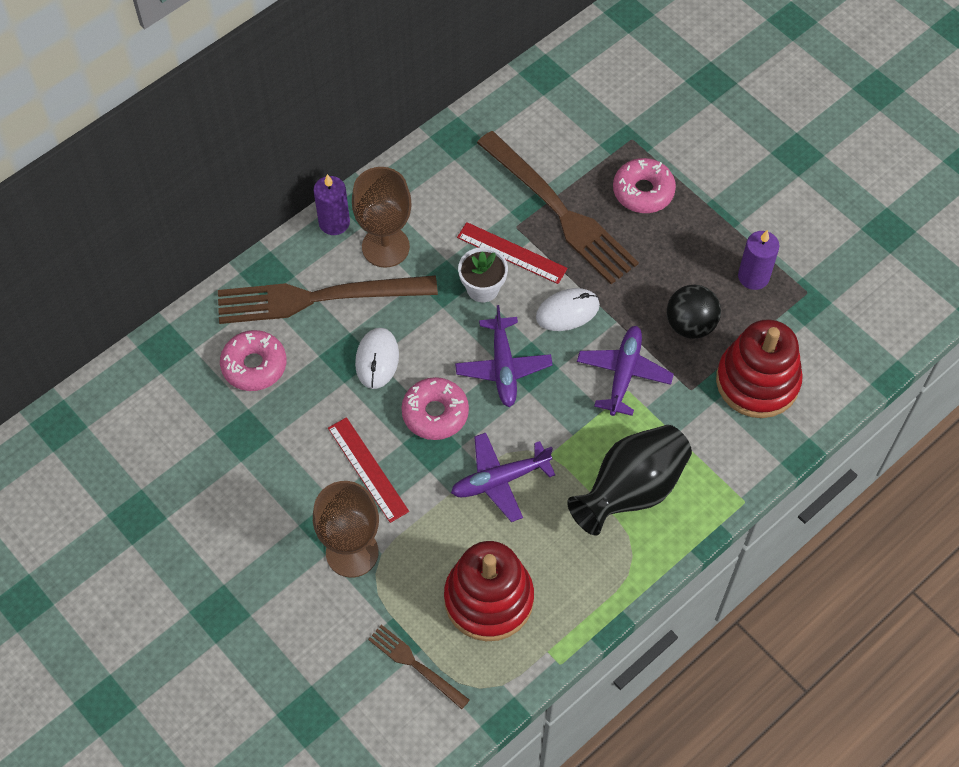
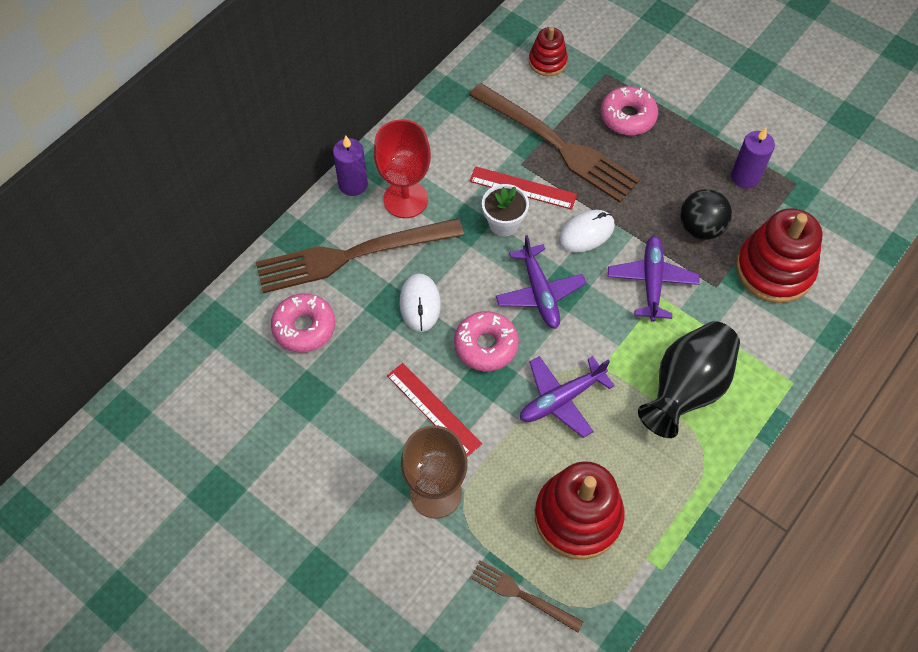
camera: 10 degrees left, 0 degrees up
(385, 247) = (405, 199): brown goblet -> red goblet
(571, 117) = (547, 62): none -> red stacking toy

